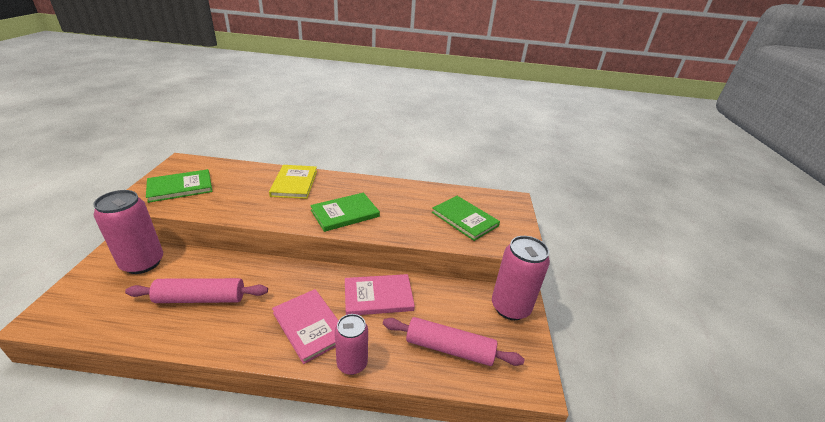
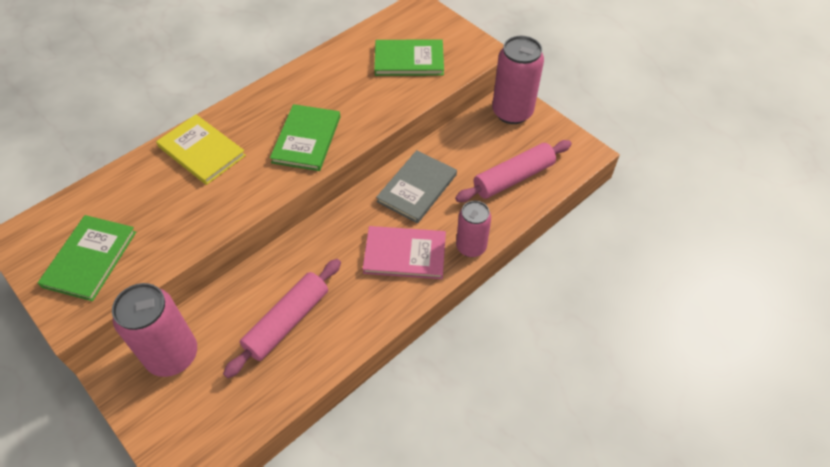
camera: 45 degrees left, 20 degrees up
(378, 296) = (417, 188): pink book -> grey book

